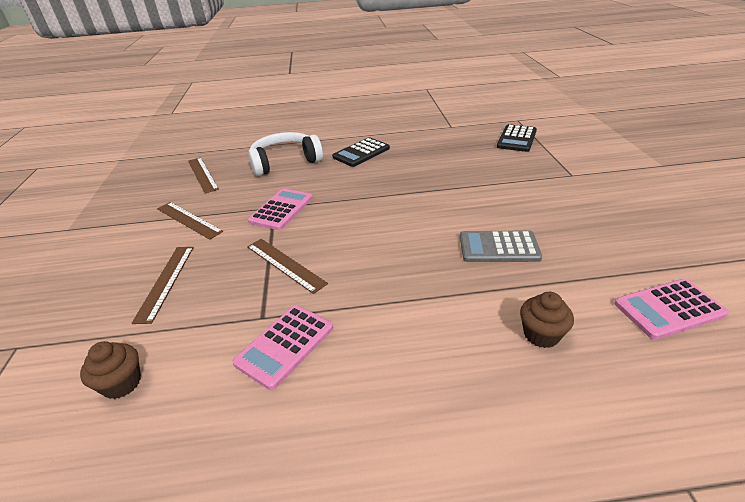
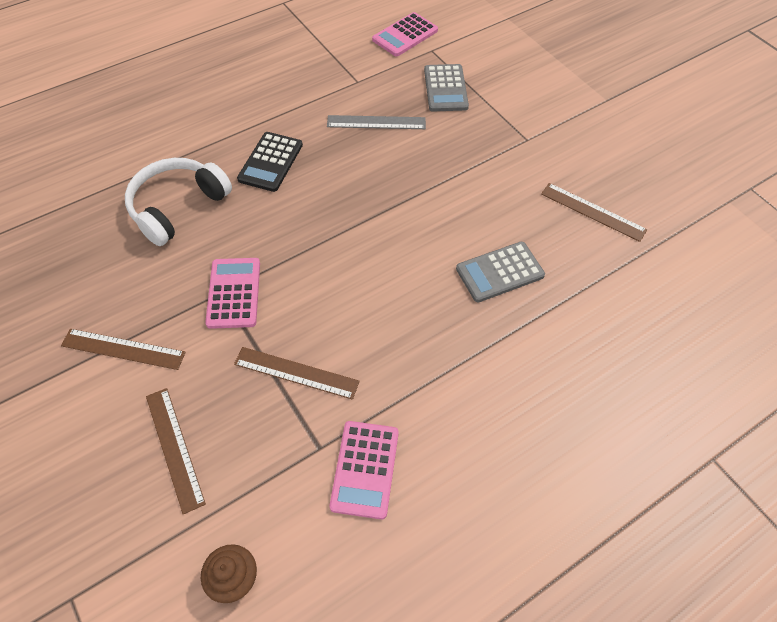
camera: 30 degrees left, 20 degrees up
(202, 174) = (74, 264): brown ruler -> brown ruler (593, 212)
(450, 147) = (376, 122): none -> grey ruler
(516, 139) = (445, 88): black calculator -> grey calculator
(541, 334) = (577, 365): brown cupcake -> none
(669, 309) = (661, 298): pink calculator -> pink calculator (405, 35)

